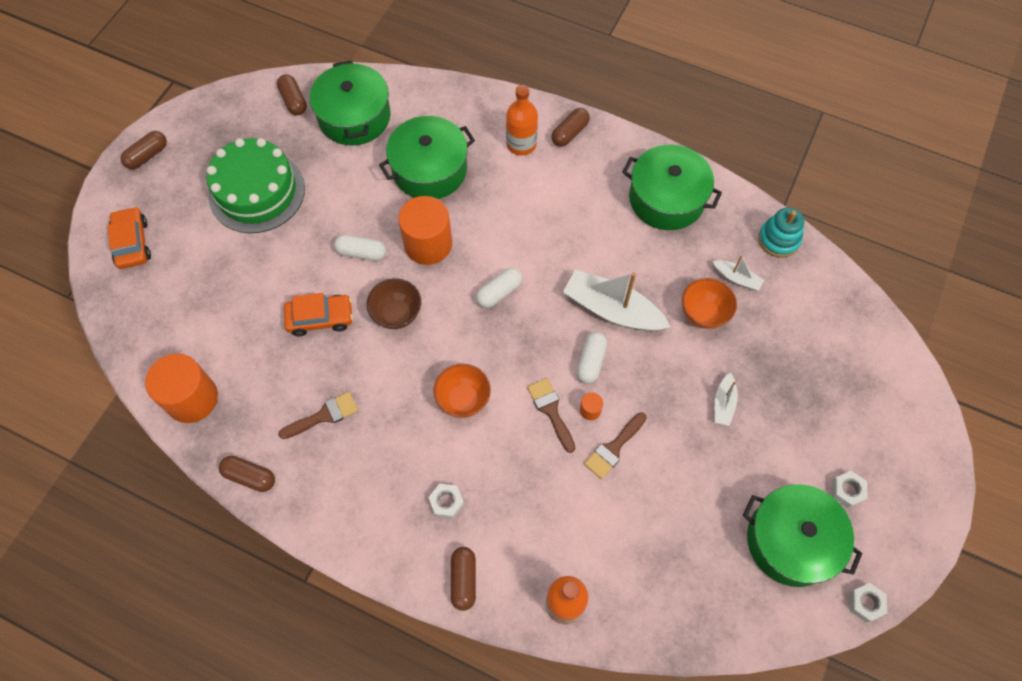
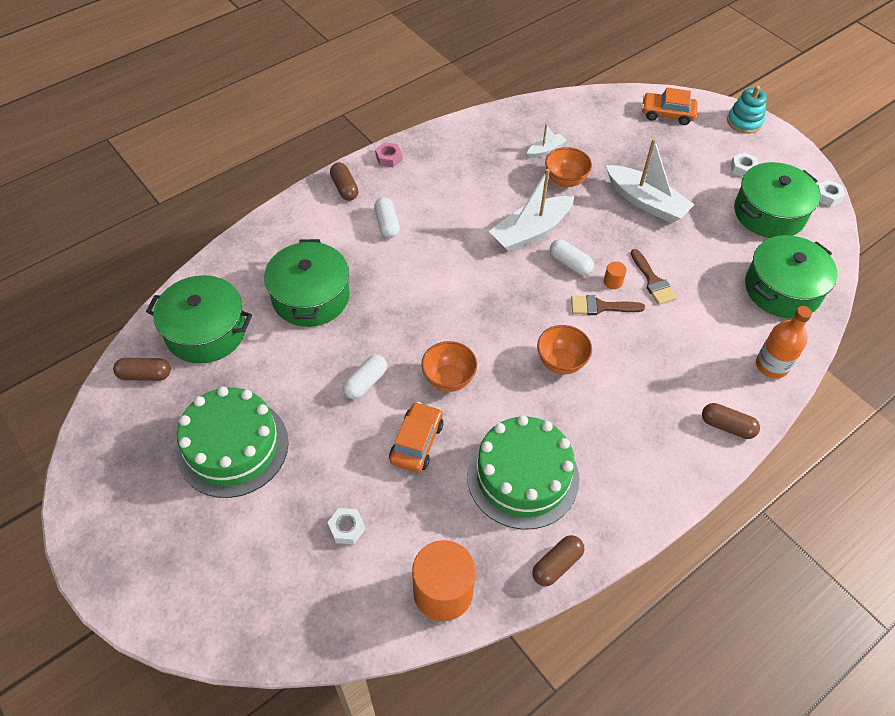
camera: 65 degrees left, 10 degrees down
(132, 243) = (212, 593): orange car -> orange car (667, 114)
(147, 156) = (105, 539): brown capsule -> none
(324, 415) = (522, 476): brown brush -> green cake
(397, 314) = (448, 379): brown bowl -> orange bowl
(428, 244) = (389, 328): orange cylinder -> none
(446, 502) = (652, 412): white nut -> white nut (346, 528)
(499, 292) = (471, 297): white capsule -> white capsule (387, 224)
(521, 144) = (332, 223): orange bottle -> none
(631, 149) = (389, 158): none -> pink nut
(666, 199) = (450, 158): green pot -> green pot (782, 289)
(723, 403) = (646, 202): white boat -> white boat, size x2.03
(778, 240) = (527, 114): turquoise stacking toy -> turquoise stacking toy (744, 122)

